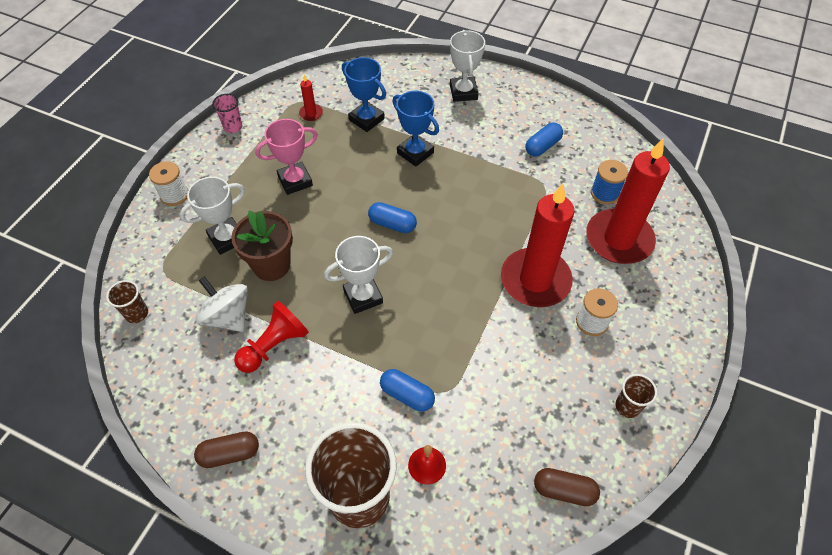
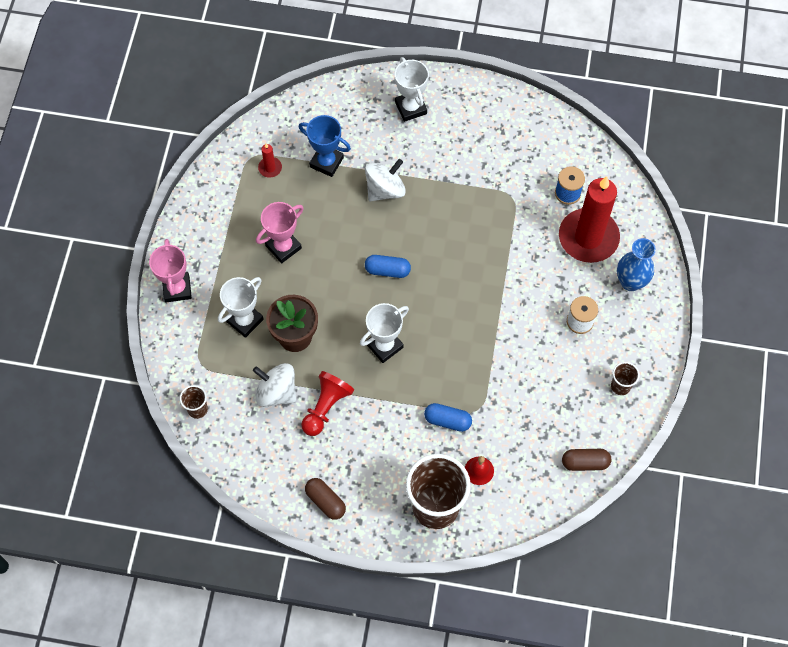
camera: 15 degrees left, 10 degrees up
(174, 195) = (177, 289): white spool -> pink trophy
(230, 454) = (325, 501): brown capsule -> brown capsule turned 75 degrees clockwise
(233, 127) = (200, 201): pink cup -> none
(415, 153) = (385, 189): blue trophy -> white spinning top
(535, 280) = (525, 295): red candle -> none
(542, 146) = (501, 154): blue capsule -> none
(659, 294) = (630, 282): none -> blue vase

